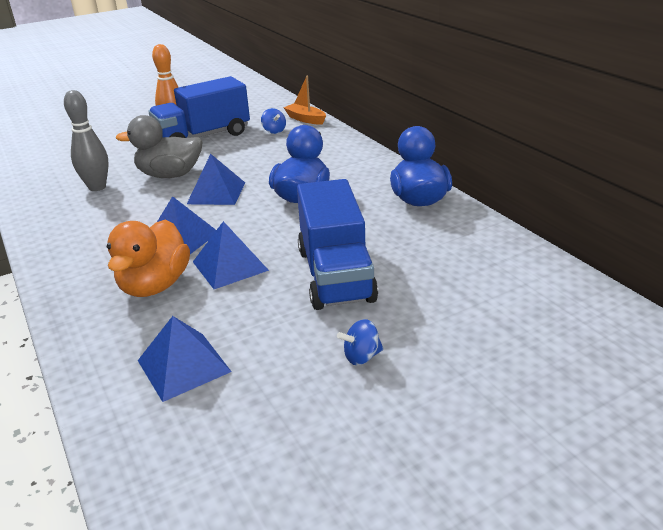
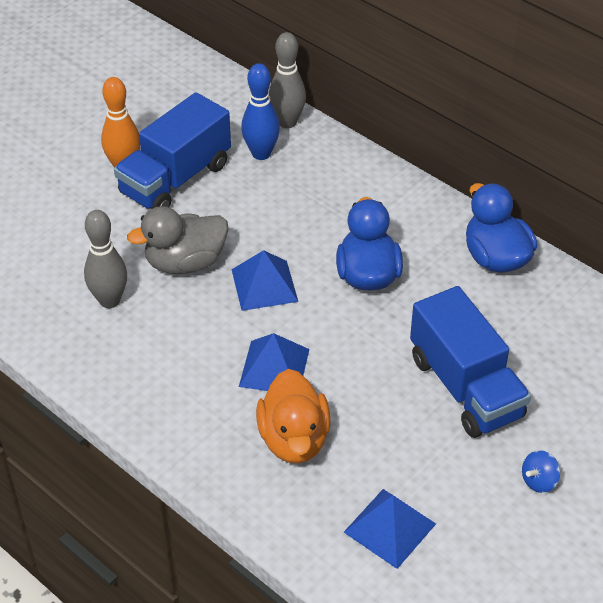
camera: 20 degrees left, 15 degrees up
(230, 266) = (353, 396): blue pyramid -> none
(274, 131) = (261, 153): blue spinning top -> blue bowling pin
(305, 119) = (287, 122): orange boat -> grey bowling pin

